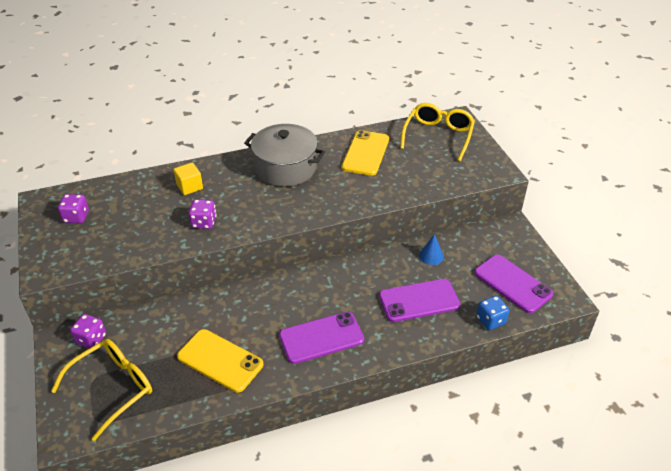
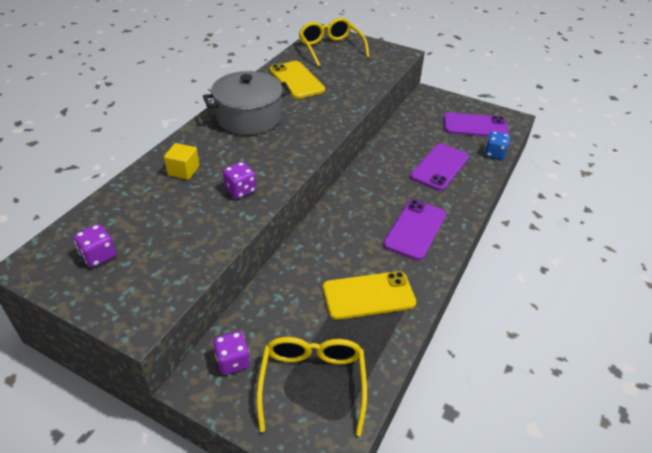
camera: 45 degrees left, 0 degrees up
(431, 256) = (407, 136): blue cone -> none

